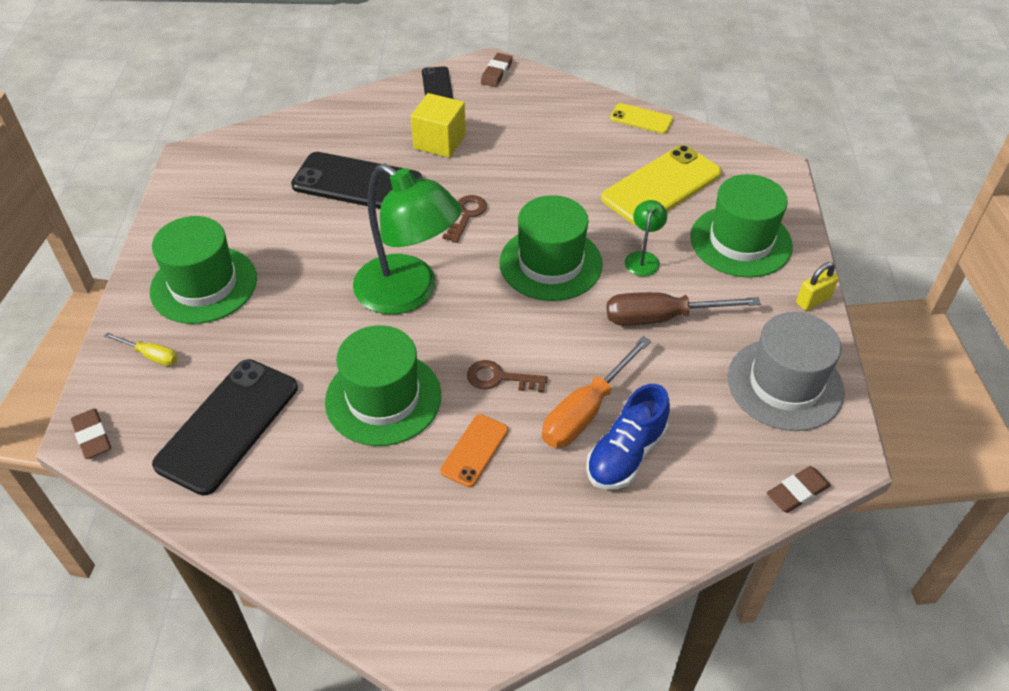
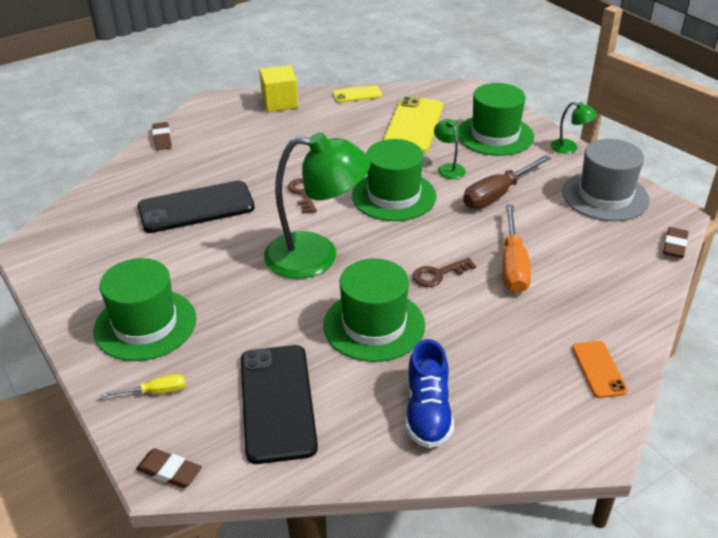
camera: 35 degrees left, 10 degrees down
(437, 85) = (188, 127): black phone -> none
(439, 141) = (230, 159): yellow cube -> yellow cube (280, 102)
(474, 450) = (471, 322): orange phone -> orange phone (598, 369)
(496, 73) = (225, 104): brown eraser -> brown eraser (162, 139)
(626, 454) = (564, 276): blue shoe -> blue shoe (427, 412)
(813, 300) = (569, 148): yellow padlock -> green lamp

